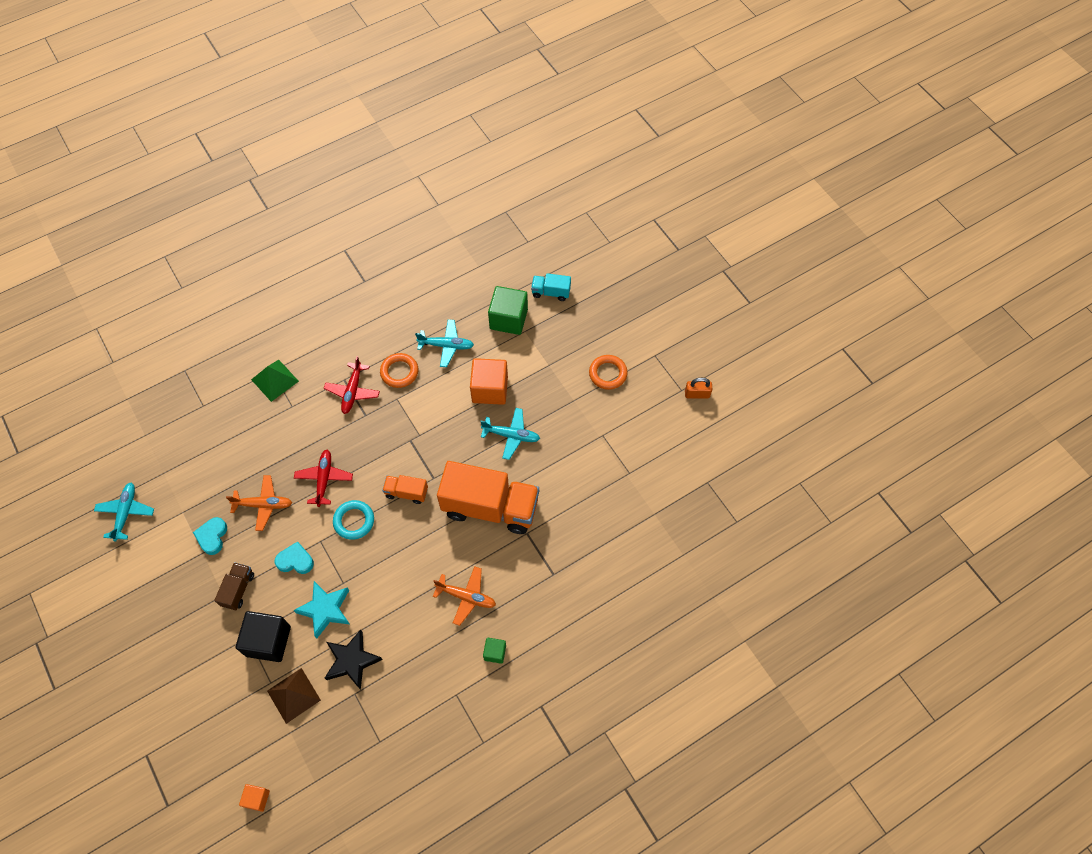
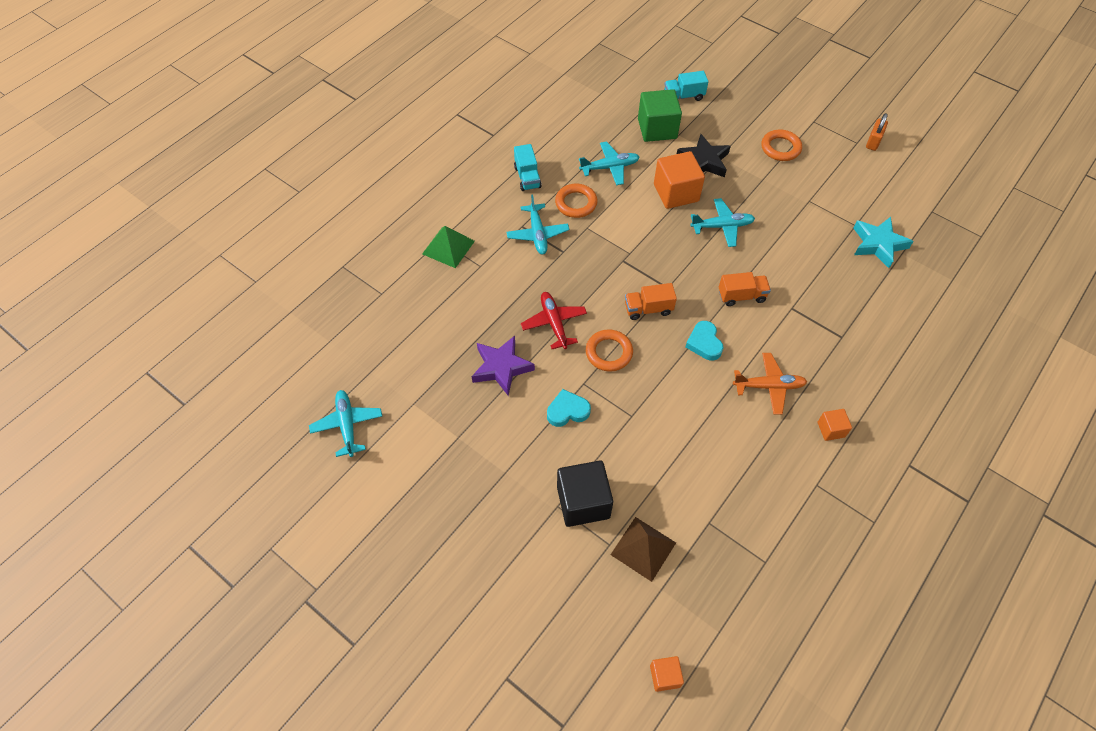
camera: 20 degrees left, 5 degrees down
(212, 537) = (461, 417): turquoise heart -> turquoise heart (704, 343)
(238, 589) = (519, 461): brown truck -> none
(263, 505) = (501, 368): orange plane -> purple star
(325, 610) = (628, 449): turquoise star -> turquoise star (878, 244)
(352, 661) = (687, 490): black star -> black star (704, 161)
(353, 391) = (537, 234): red plane -> turquoise plane
(354, 521) = (609, 352): turquoise ring -> orange ring
(372, 333) = (527, 177): none -> turquoise truck
(490, 507) = (741, 296): orange truck -> orange truck, size x0.45
(495, 652) = (831, 429): green cube -> orange cube
(697, 394) = (873, 142): orange padlock -> orange padlock turned 45 degrees counterclockwise

